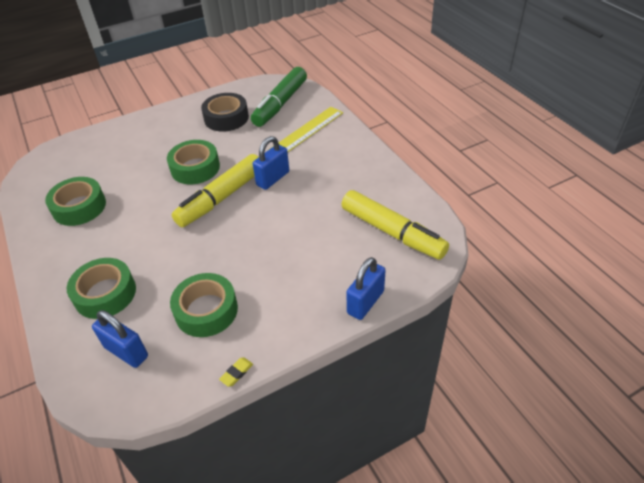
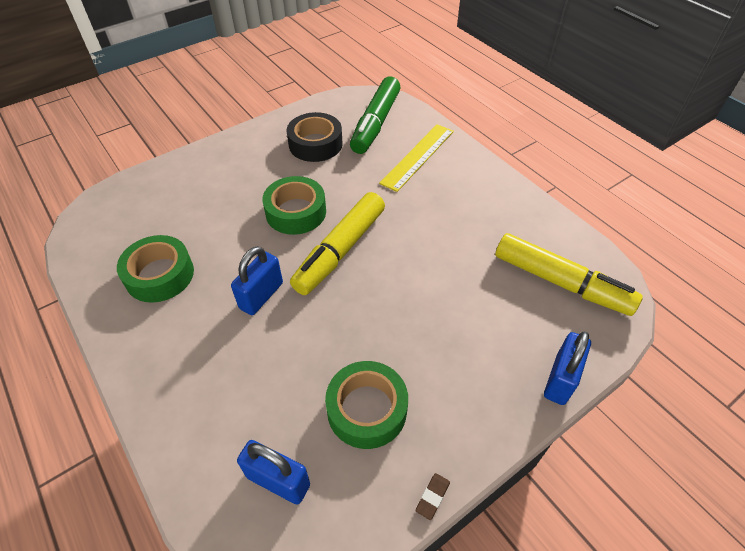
camera: 10 degrees left, 5 degrees up
(105, 294) = (227, 397): green tape -> none
(236, 373) = (432, 497): yellow eraser -> brown eraser
(273, 178) = (396, 221): blue padlock -> blue padlock (261, 295)

